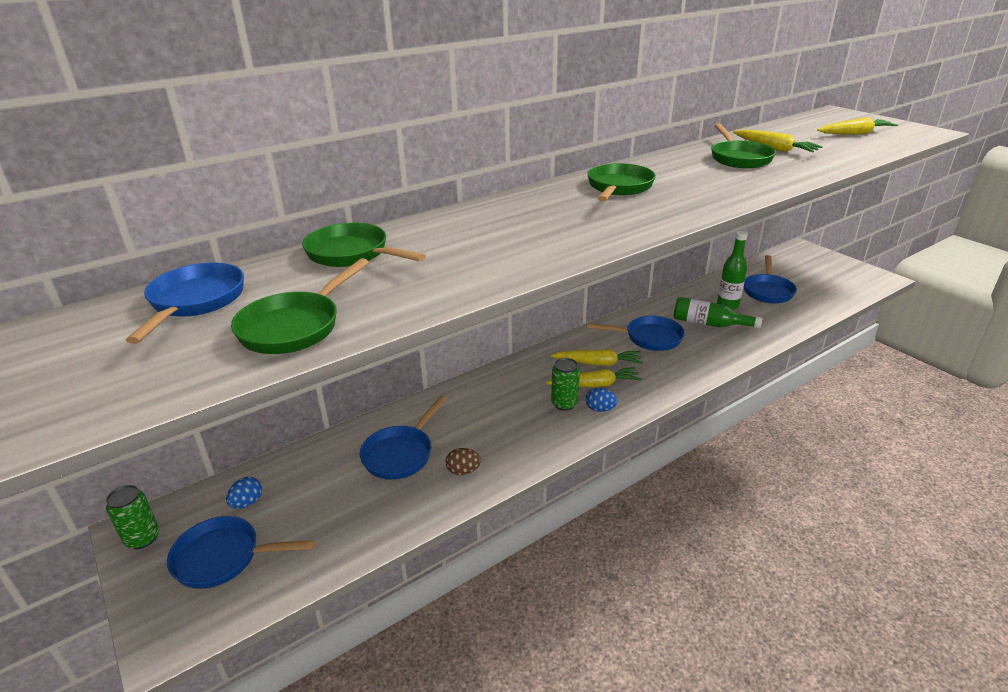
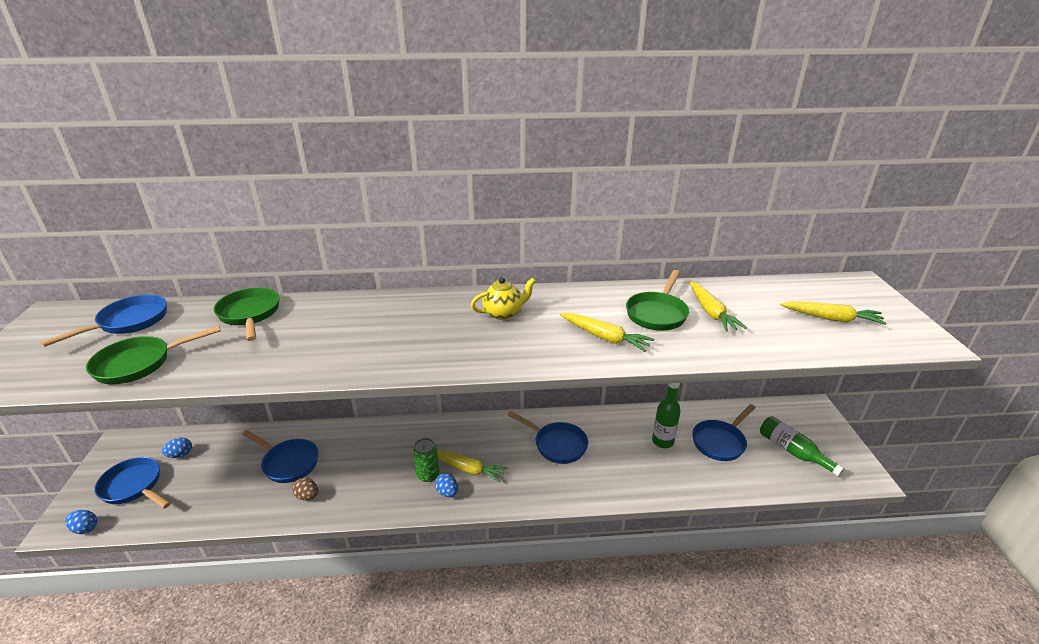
camera: 30 degrees right, 0 degrees up
(142, 538) = (116, 452): green can -> none
(210, 626) = (85, 528): none -> blue egg
(401, 454) = (288, 462): blue pan -> blue pan turned 120 degrees counterclockwise
(598, 363) = (491, 450): yellow carrot -> yellow carrot (605, 337)
(618, 187) = (504, 313): green pan -> yellow teapot
(709, 324) = (624, 453): green bottle -> green bottle (793, 451)

